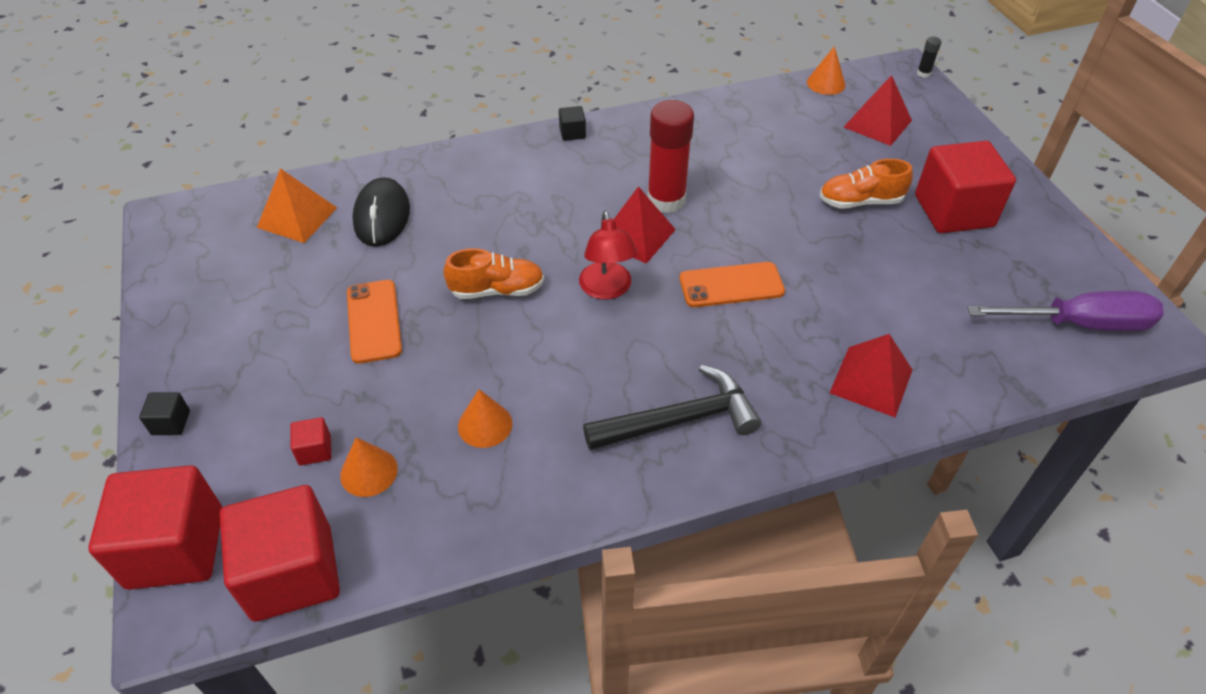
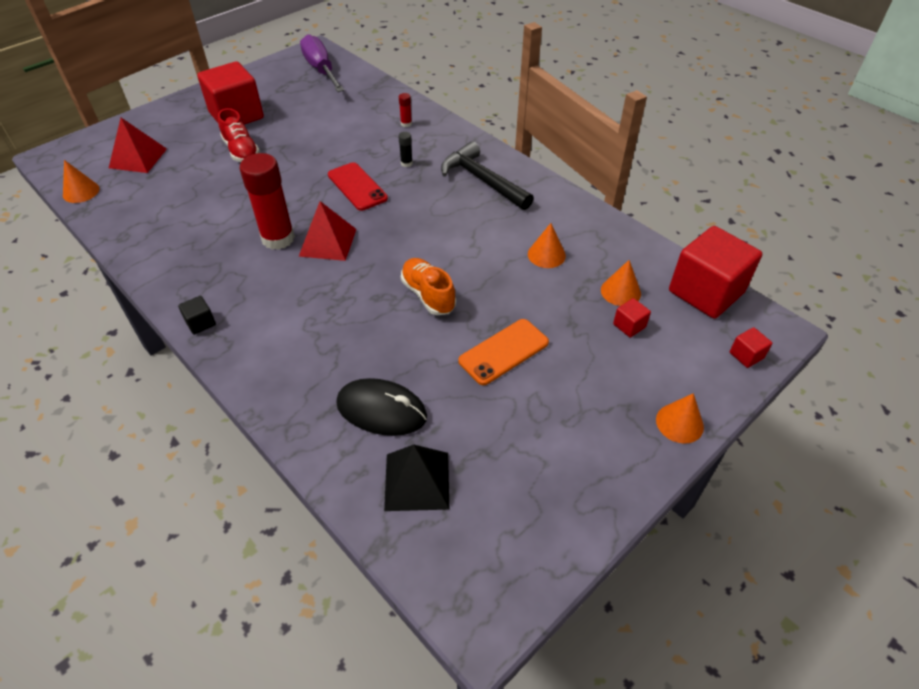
camera: 115 degrees left, 0 degrees up
(171, 423) = (679, 423): black cube -> orange cone
(176, 548) = (746, 355): red cube -> red cube, size x0.41
(297, 217) = (417, 481): orange pyramid -> black pyramid
(382, 216) = (381, 410): black mouse -> black mouse turned 45 degrees clockwise
(607, 289) = (394, 239): red lamp -> none
(731, 285) = (357, 187): orange phone -> red phone
(860, 201) = (241, 151): orange shoe -> red shoe
(871, 381) = (406, 124): red pyramid -> red glue stick
(923, 73) = (57, 147): black glue stick -> black glue stick (406, 163)

